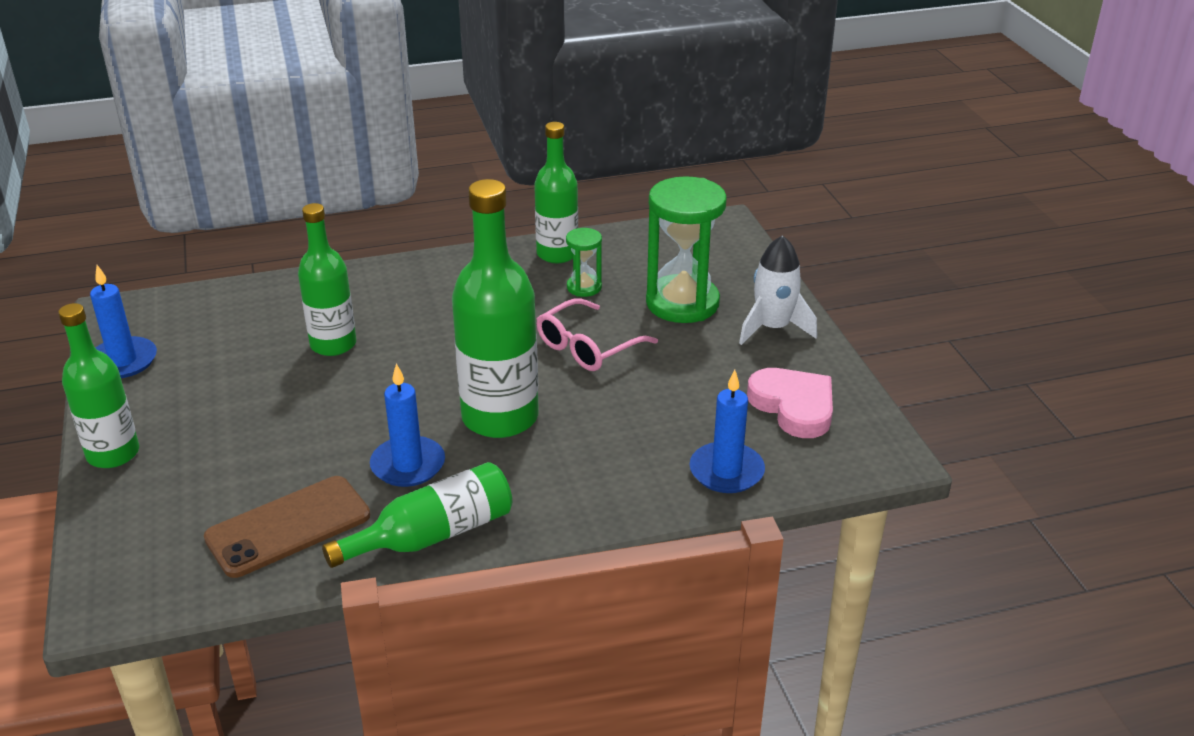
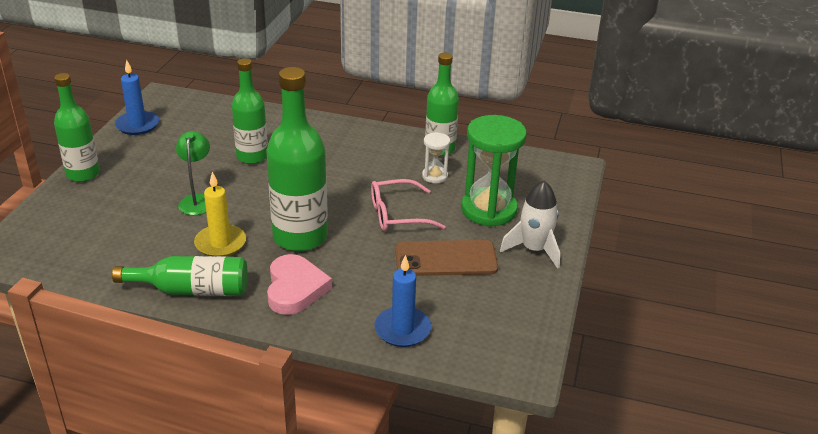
camera: 30 degrees right, 0 degrees up
(288, 527) = (124, 251): brown phone -> brown phone (446, 259)
(318, 425) = (197, 200): none -> green lamp
(408, 465) = (220, 243): blue candle -> yellow candle
(584, 287) = (435, 176): green hourglass -> white hourglass
(793, 406) = (492, 307): pink heart -> pink heart (295, 288)

